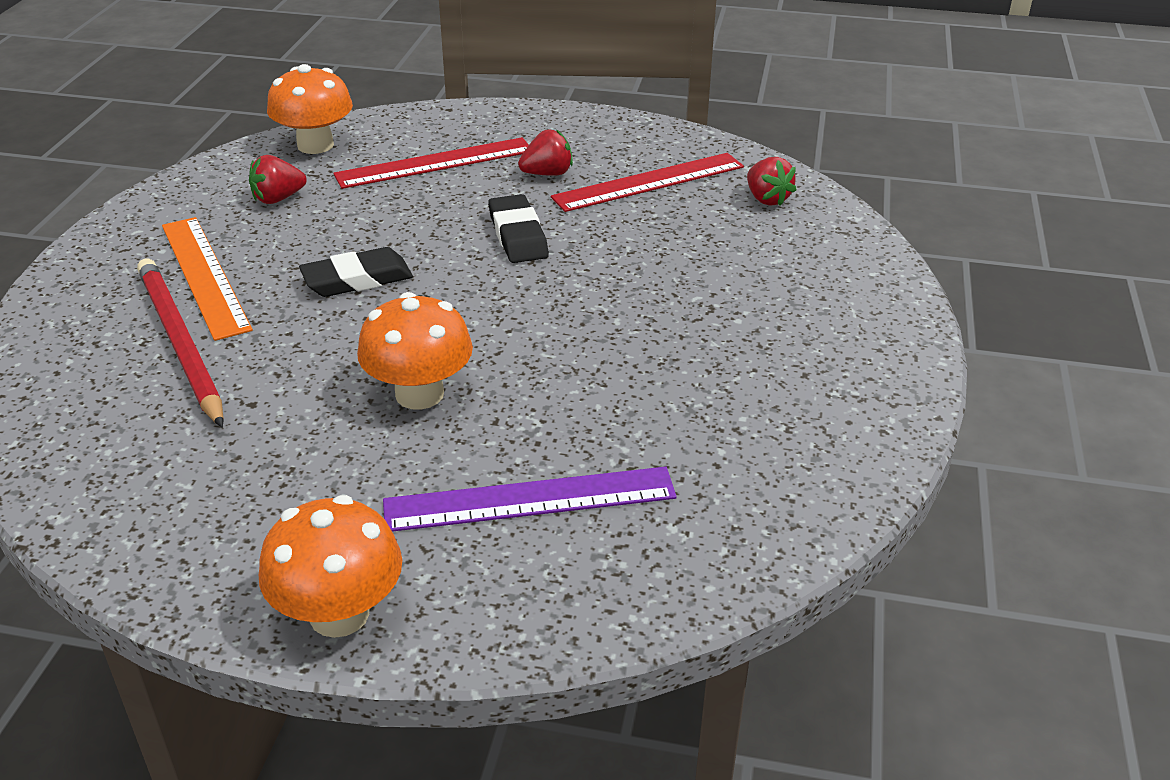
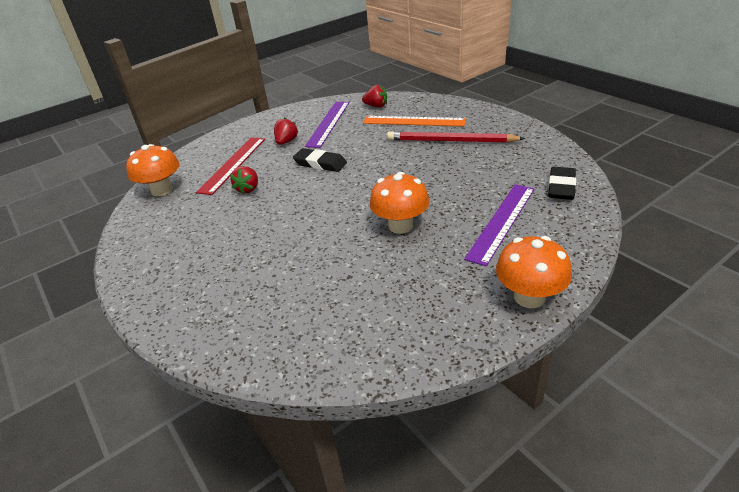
camera: 45 degrees left, 0 degrees up
(180, 344) = (270, 284): red pencil -> red pencil (451, 141)
(204, 275) = (221, 259): orange ruler -> orange ruler (413, 121)
(278, 199) = (190, 215): red strawberry -> red strawberry (248, 189)
(357, 279) = (292, 214): black eraser -> black eraser (561, 187)
(649, 182) = (328, 123): red ruler -> purple ruler

